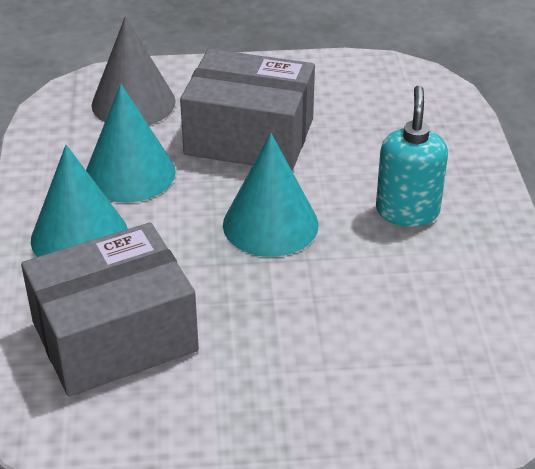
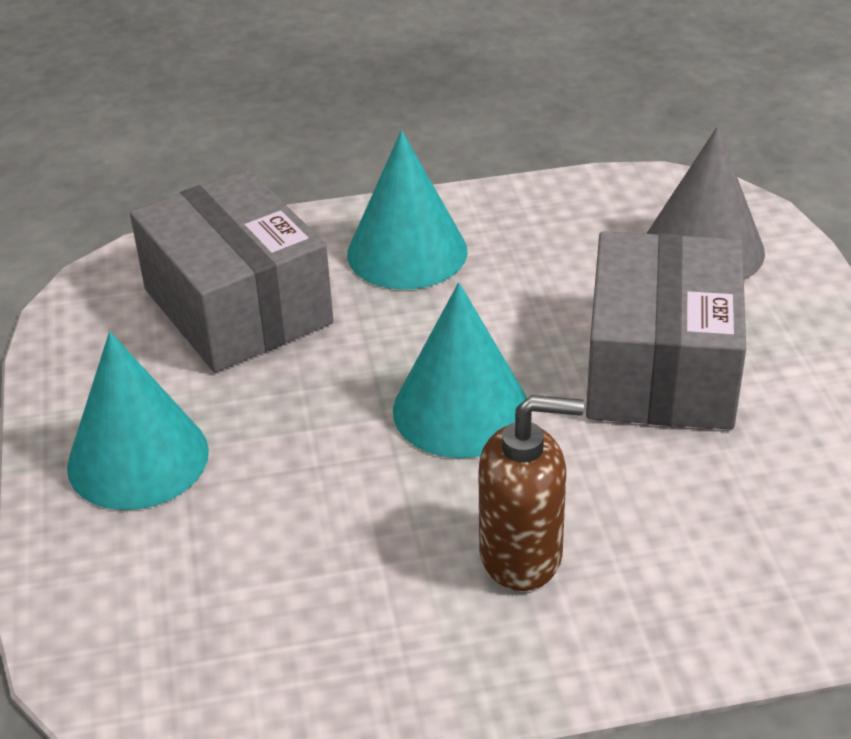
camera: 85 degrees right, 0 degrees up
(130, 173) = (541, 271): turquoise cone -> turquoise cone (138, 458)
(407, 211) = (522, 555): turquoise soap dispenser -> brown soap dispenser

